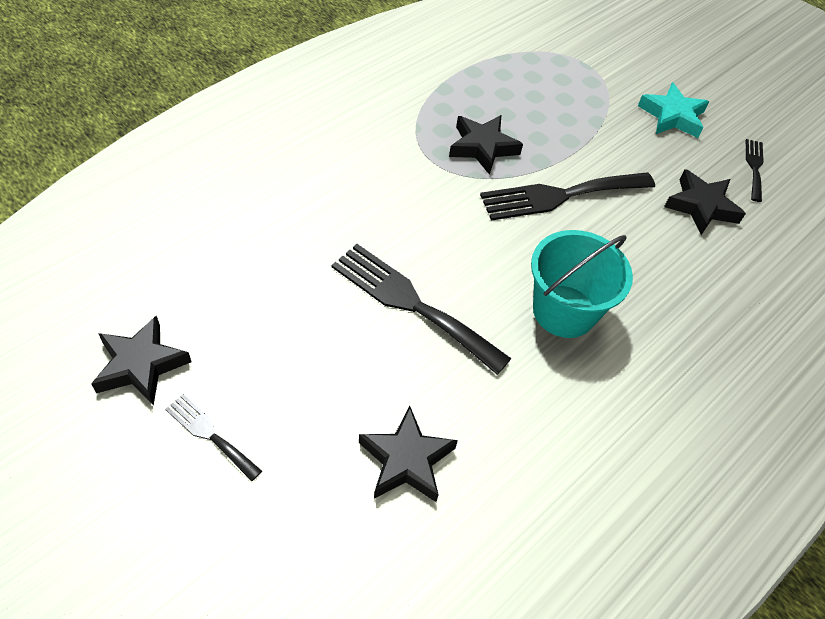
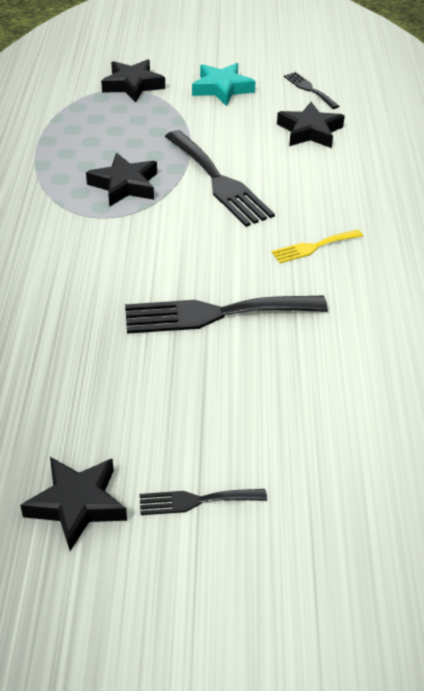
camera: 40 degrees left, 10 degrees down
(406, 460) = (342, 404): black star -> black star (133, 85)
(560, 195) = (218, 181): black fork -> black fork turned 60 degrees counterclockwise
(564, 311) = (313, 247): turquoise bucket -> yellow fork

